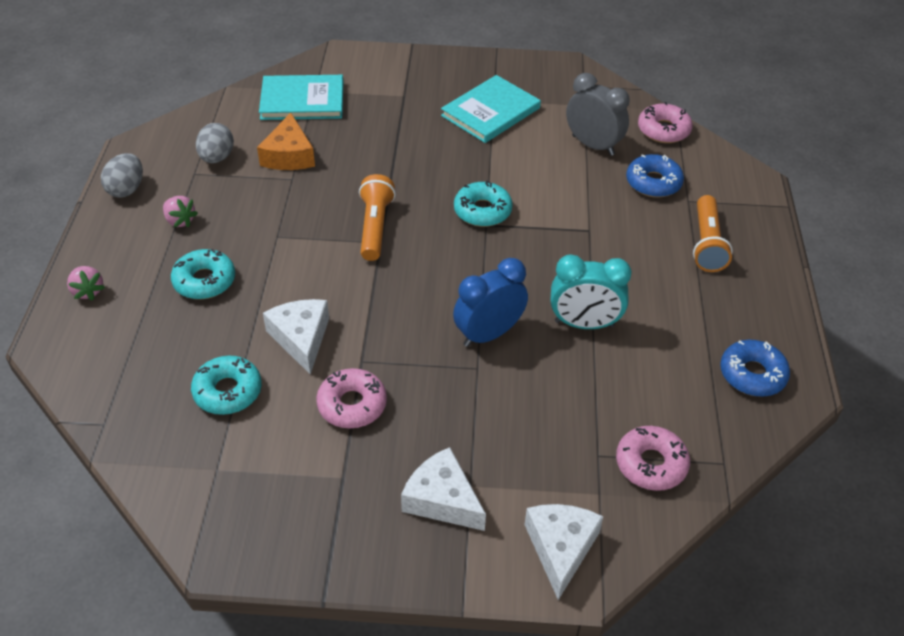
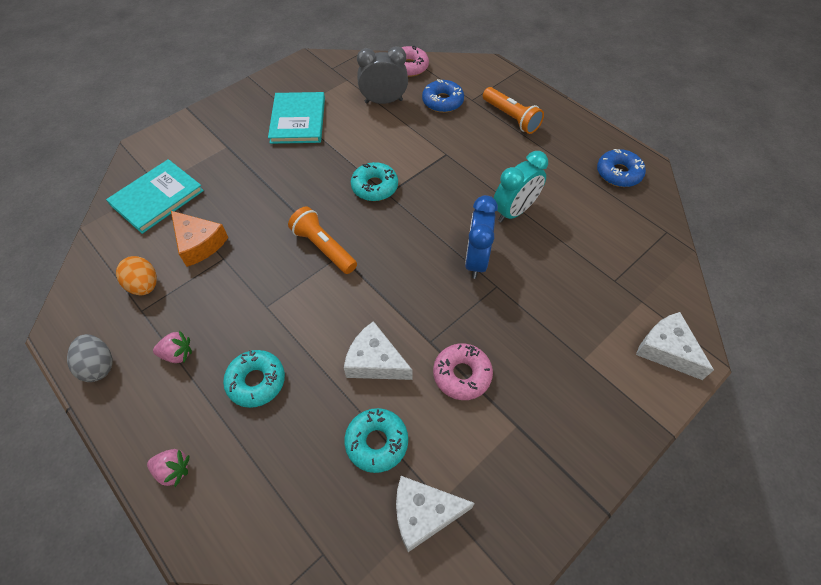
camera: 45 degrees left, 10 degrees up
(217, 158) = (144, 285): grey egg -> orange egg
(442, 499) = (582, 382): white cheese -> white cheese (423, 514)
(651, 464) = (641, 262): pink donut -> none

